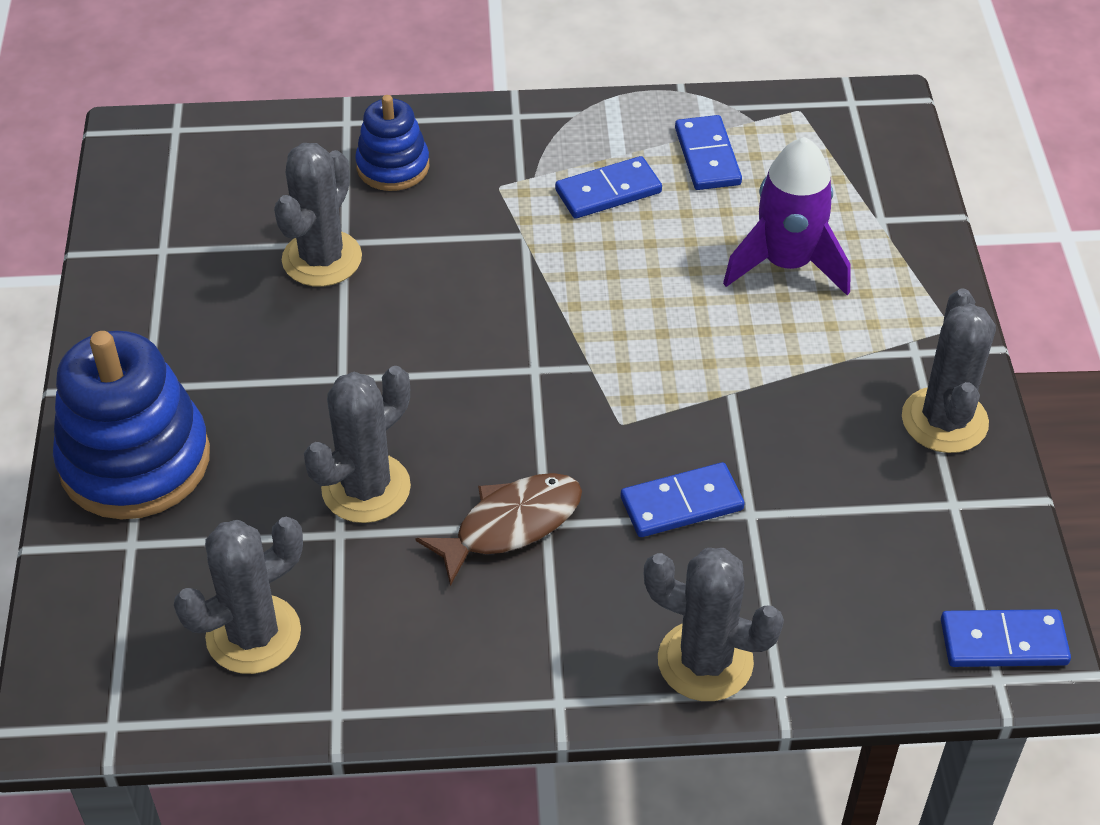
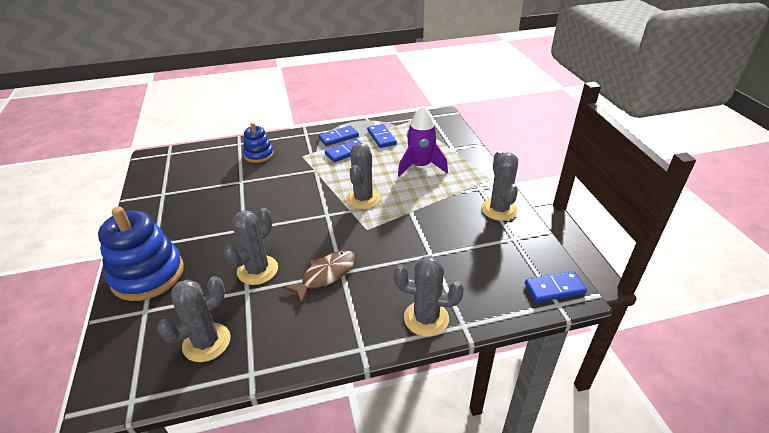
camera: 10 degrees left, 10 degrees down
(322, 259) = (232, 188): grey cactus -> grey cactus (363, 199)
(681, 504) = (400, 255): blue domino -> blue domino (338, 137)

